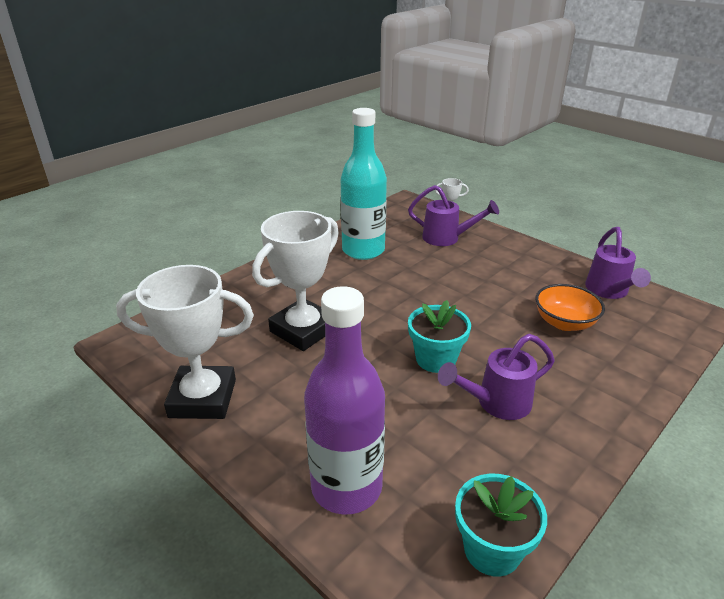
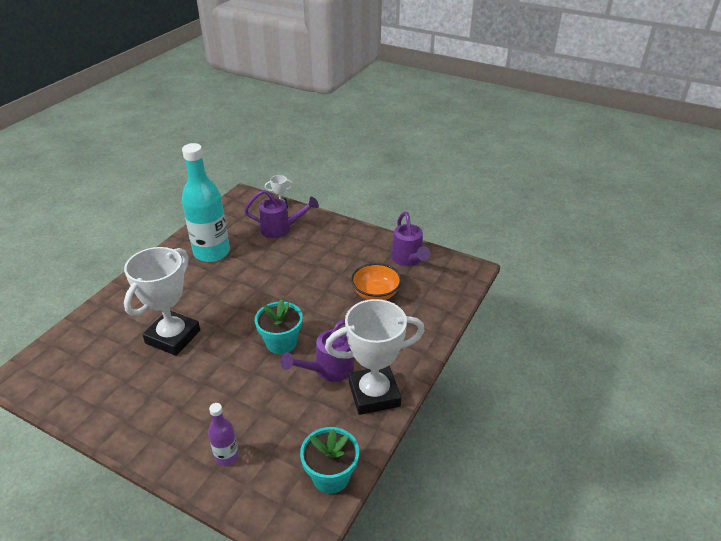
camera: 15 degrees left, 5 degrees up
(203, 398) = (102, 411): white trophy -> white trophy (374, 394)
(346, 487) = (227, 456): purple bottle -> purple bottle, size x0.47

